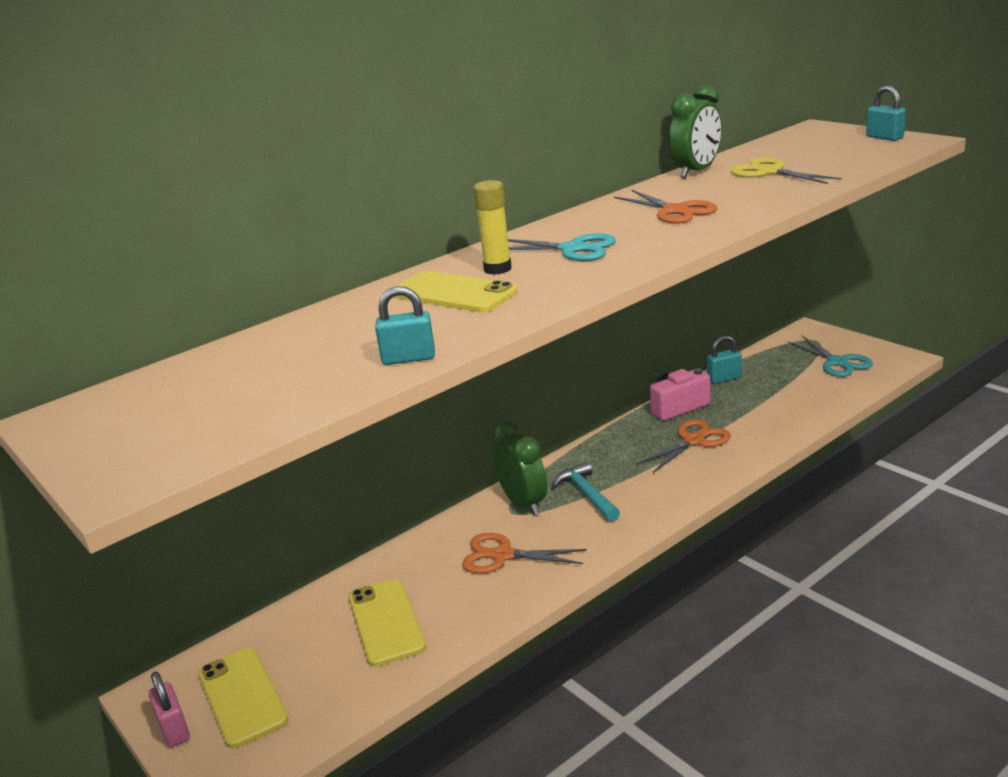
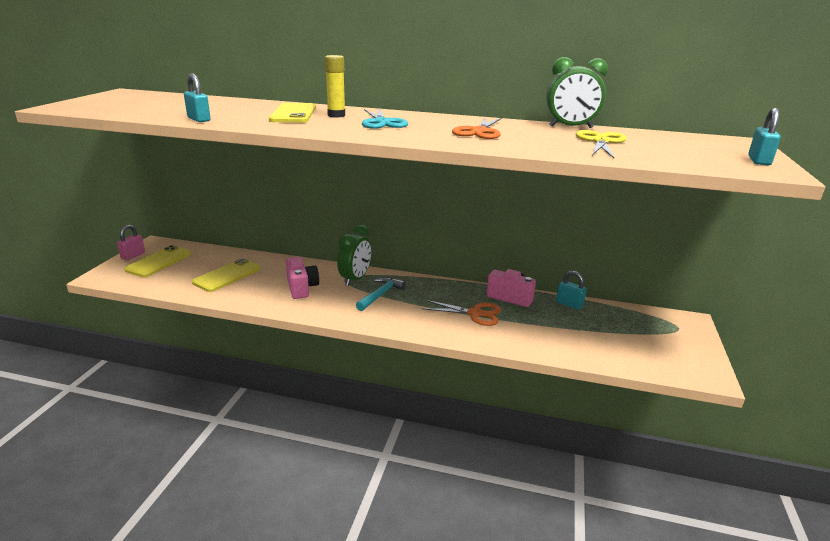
camera: 50 degrees right, 0 degrees up
(502, 555) = (301, 288): orange scissors -> pink camera
(837, 362) = (657, 345): turquoise scissors -> none

